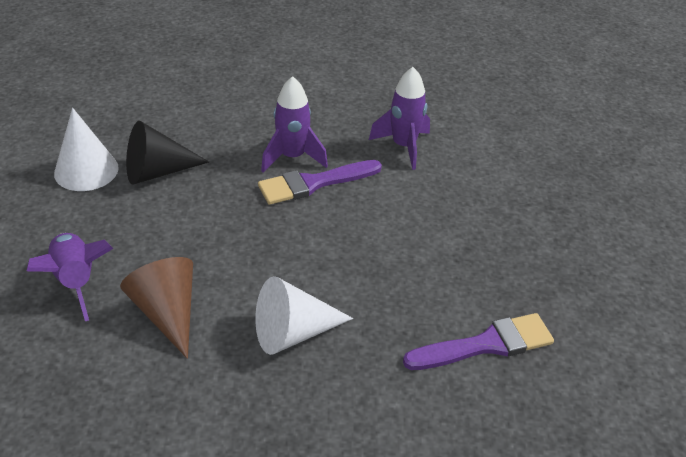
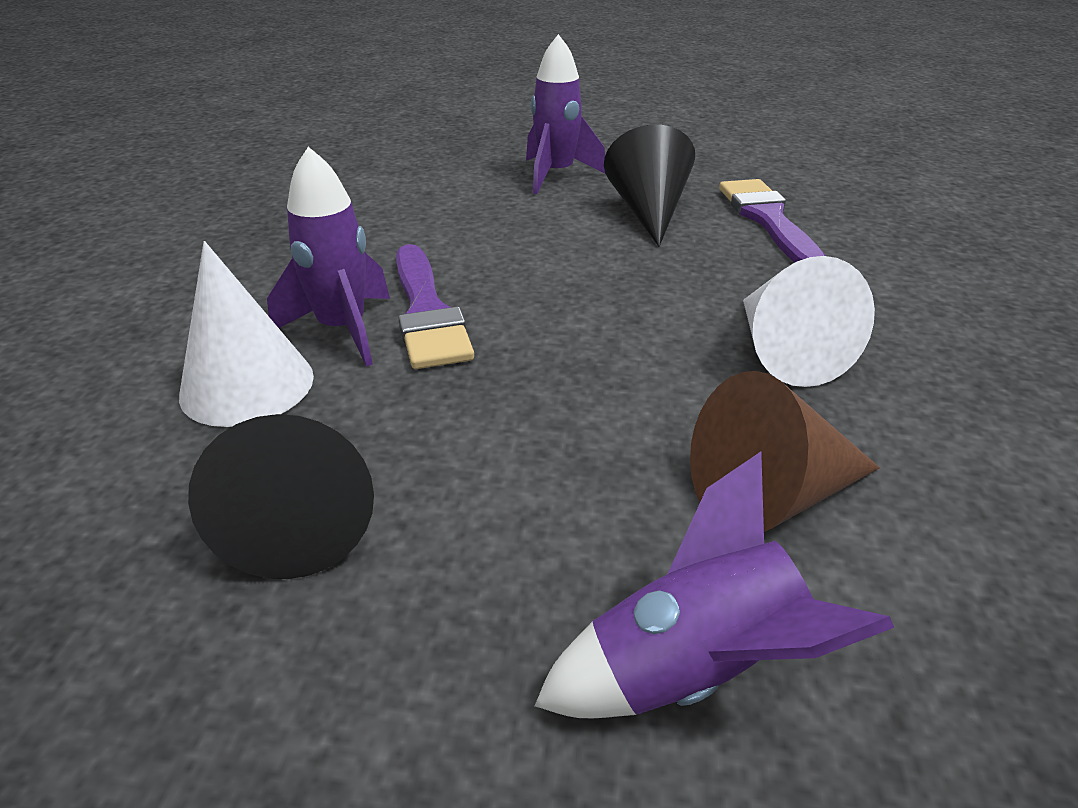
camera: 80 degrees left, 5 degrees down
(86, 170) = (222, 679): white cone -> white cone (247, 385)
(403, 147) = (367, 232): purple rocket -> purple rocket (556, 175)
(477, 274) = (649, 212): none -> black cone

